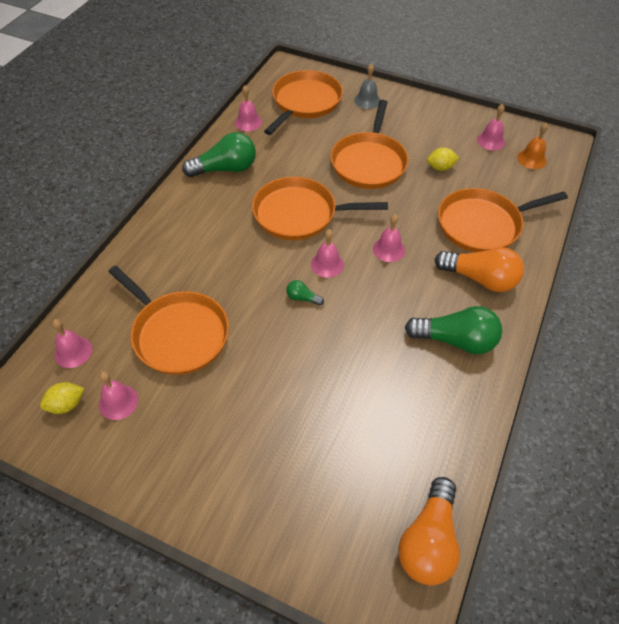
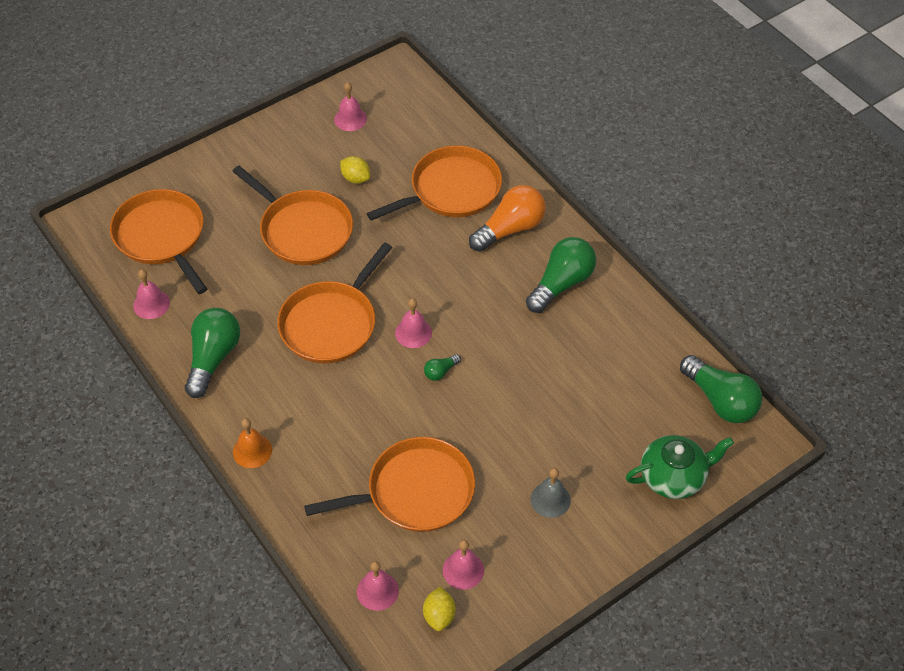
camera: 60 degrees left, 0 degrees up
(308, 535) = (673, 477): none -> green teapot
(367, 100) = (206, 181): grey bell -> grey bell (550, 499)
(388, 249) = (429, 276): pink bell -> none
(428, 541) = (720, 400): orange light bulb -> green light bulb
(440, 168) = (355, 178): yellow lemon -> yellow lemon turned 75 degrees counterclockwise
(482, 225) = (451, 190): orange pan -> orange pan turned 135 degrees counterclockwise
(531, 159) = (398, 105): orange bell -> orange bell (252, 451)

